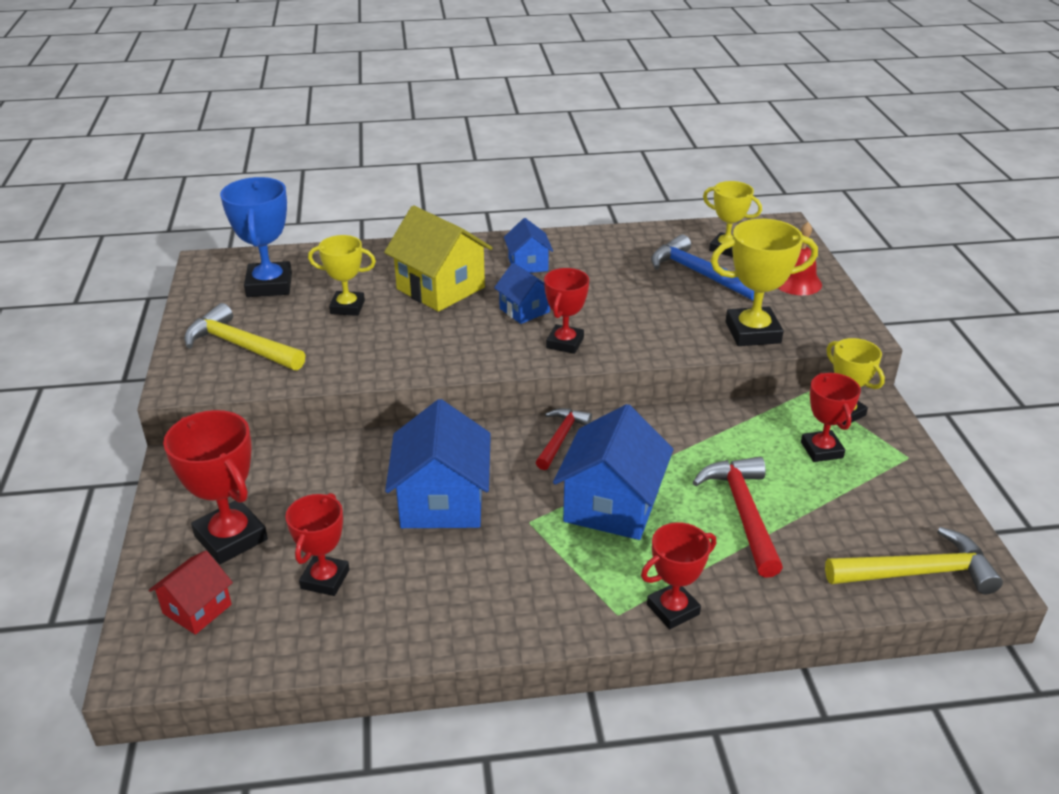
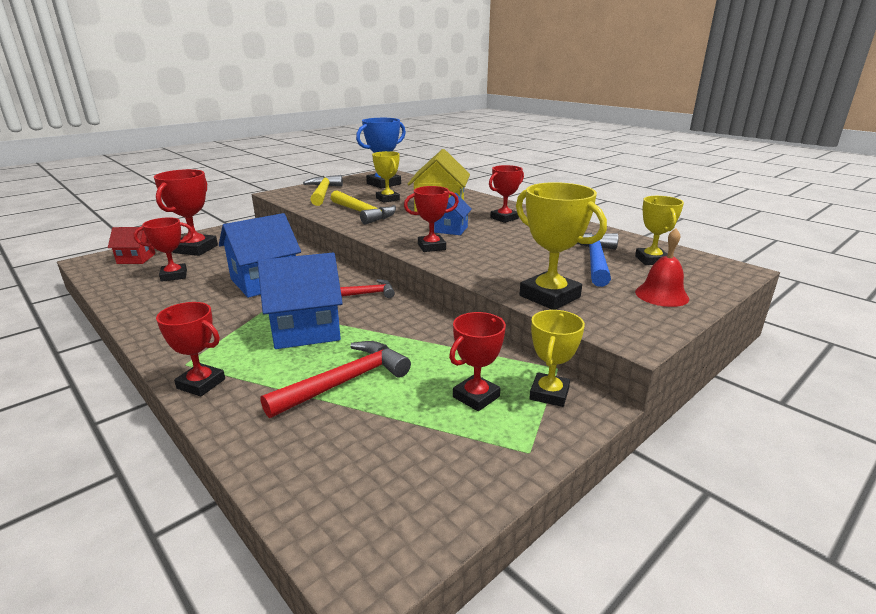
camera: 55 degrees right, 10 degrees down
(528, 264) = (504, 218): blue house -> red trophy
(917, 573) = (336, 508): yellow hammer -> yellow hammer (362, 213)

